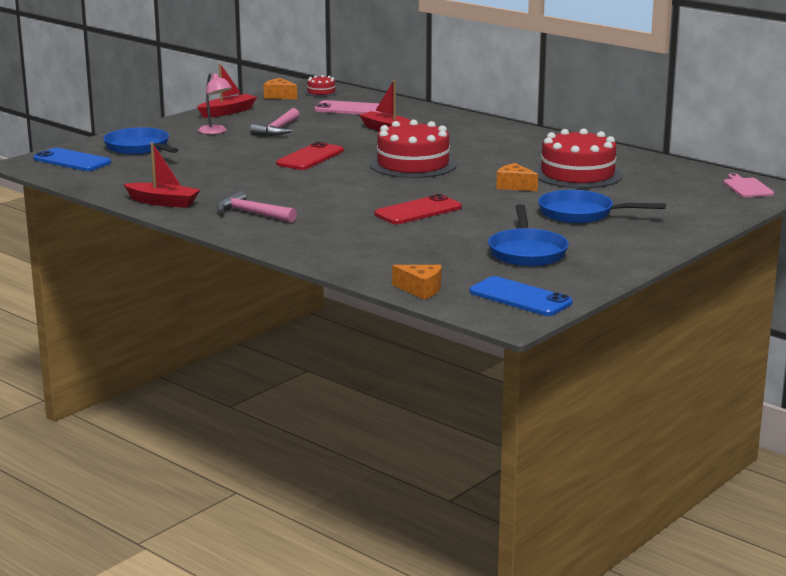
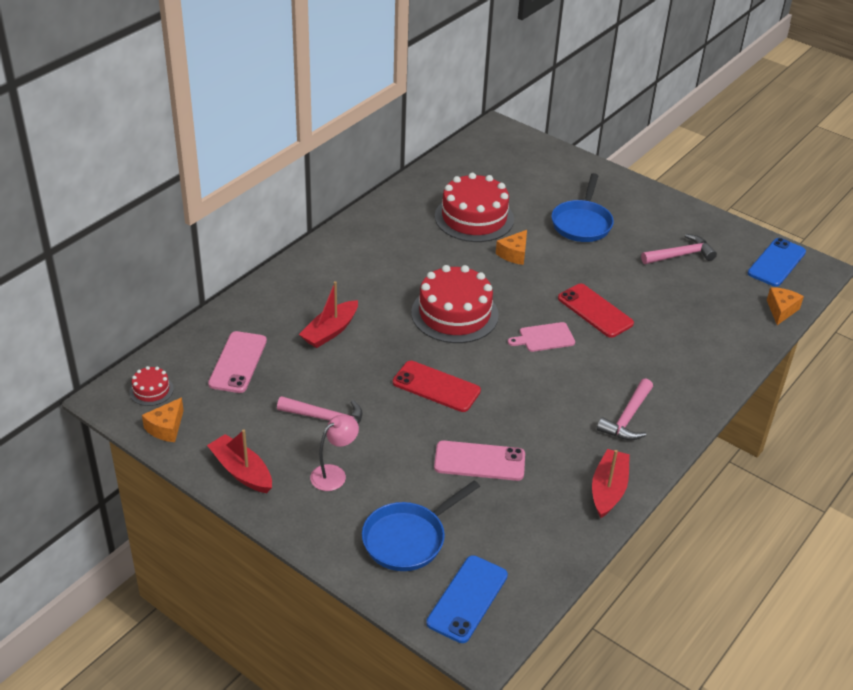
camera: 95 degrees left, 20 degrees up
(214, 167) = (479, 461): none -> pink phone
(527, 252) = (680, 255): blue pan -> pink hammer
(747, 187) = (498, 140): pink cutting board -> pink cutting board (544, 338)

